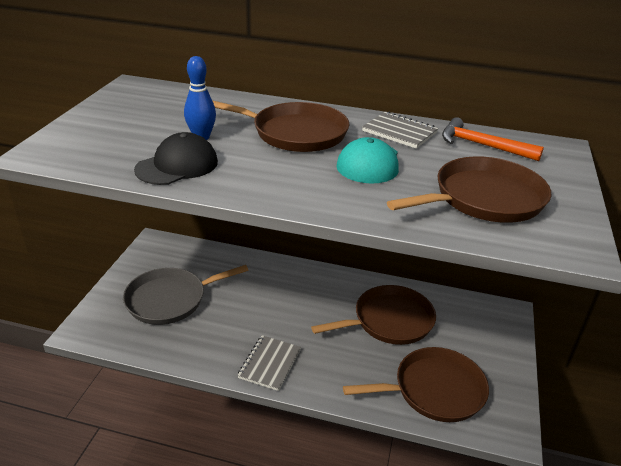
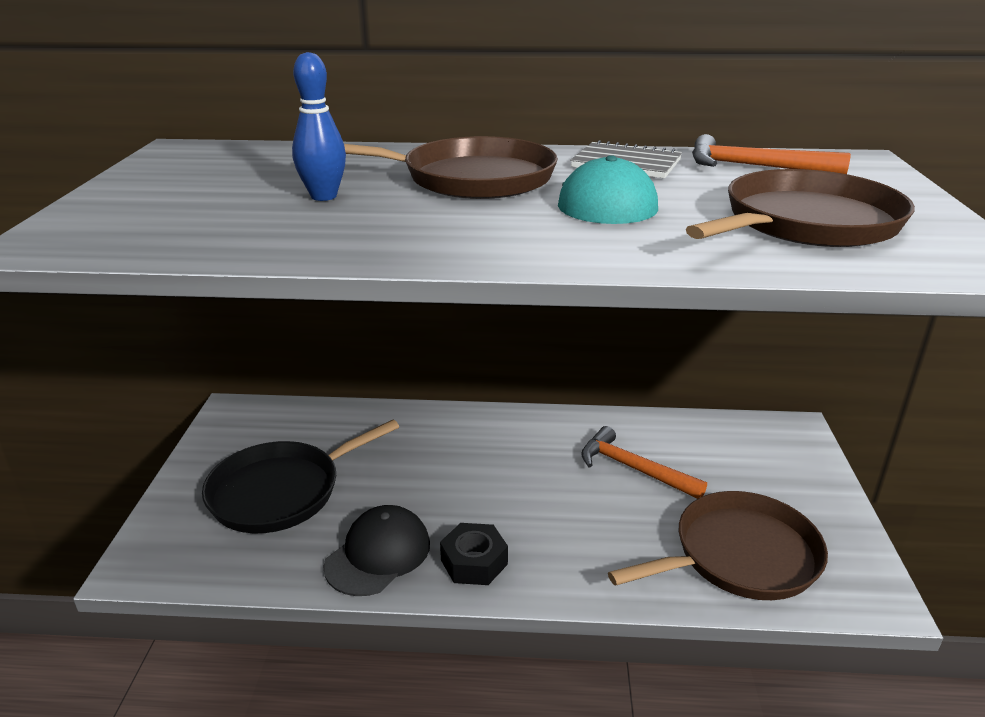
camera: 10 degrees left, 5 degrees down
(170, 299) = (281, 491): grey pan -> black pan
(177, 165) = (300, 233): black cap -> black cap (378, 554)
(270, 364) = (474, 562): grey notebook -> black nut
(389, 321) = (633, 468): brown pan -> orange hammer

